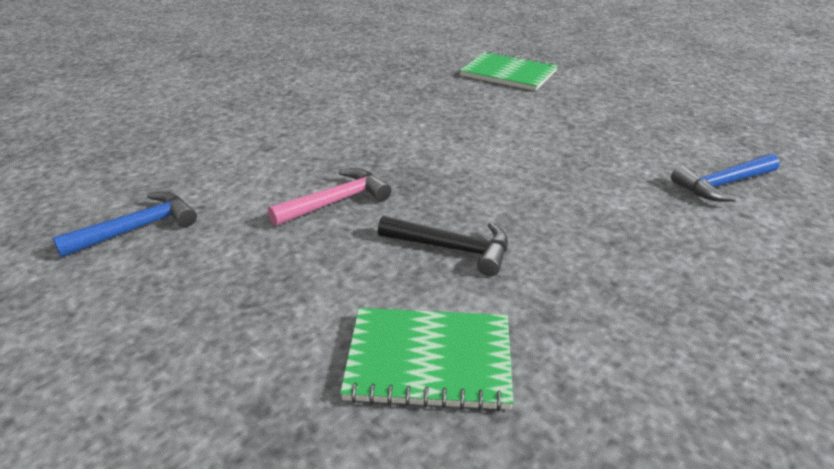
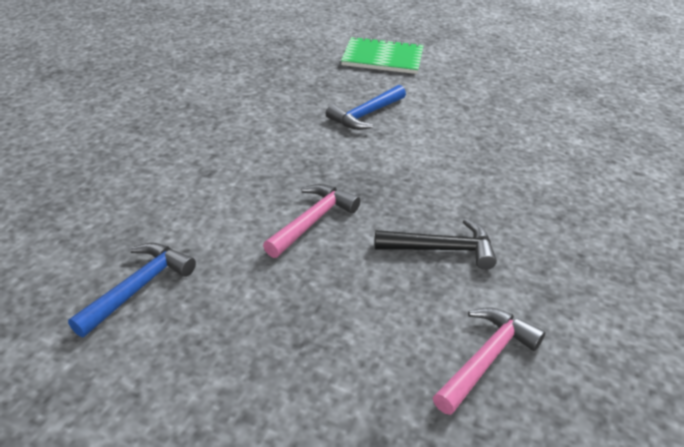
camera: 20 degrees left, 5 degrees up
(429, 360) = (486, 359): green notebook -> pink hammer
(723, 185) = (610, 147): blue hammer -> blue hammer (366, 115)

